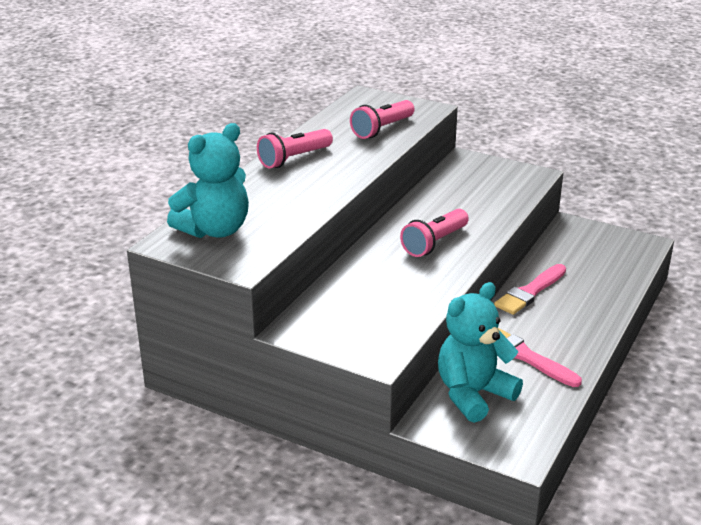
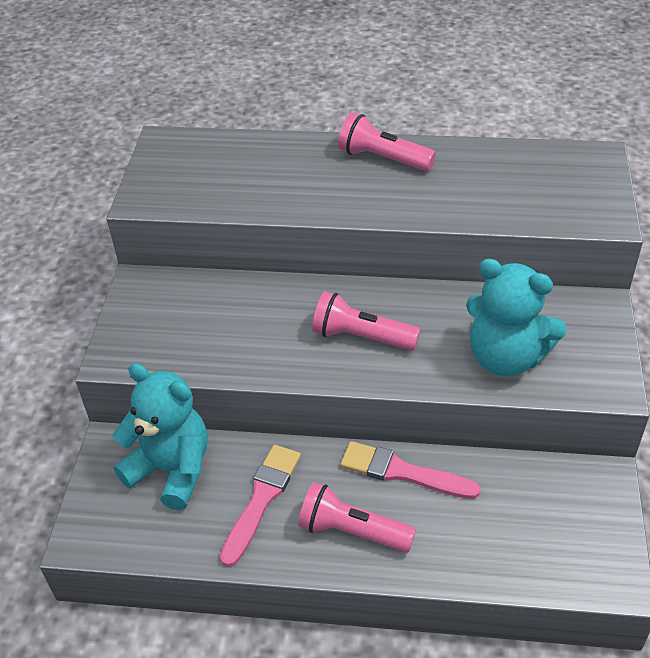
camera: 70 degrees right, 15 degrees up
(215, 230) = (200, 160): turquoise teddy bear -> turquoise teddy bear (506, 357)
(382, 129) = (510, 198): pink flashlight -> pink flashlight (352, 531)

